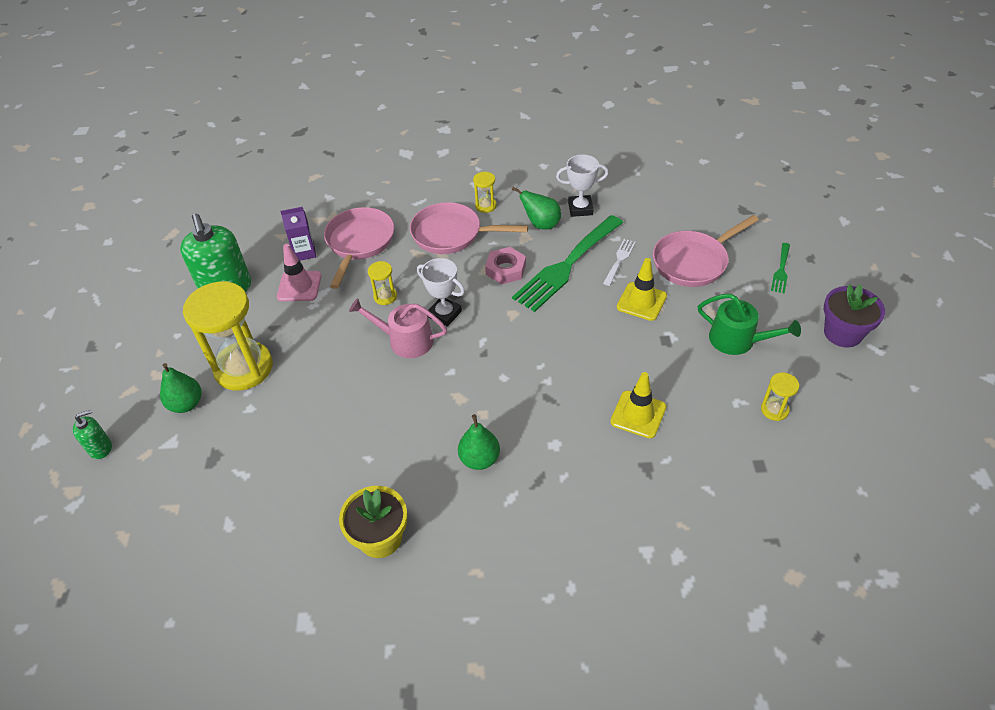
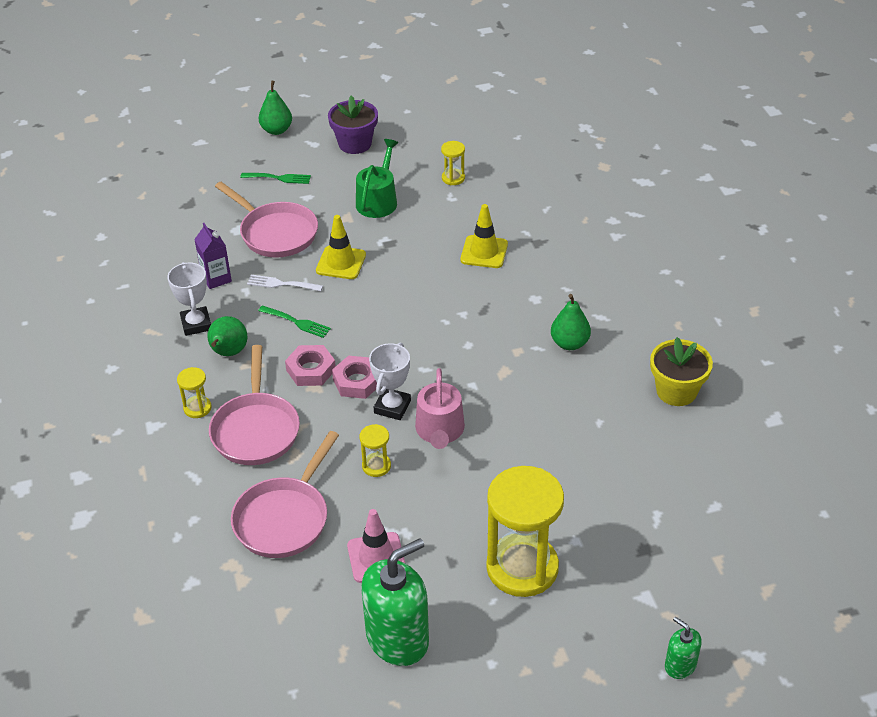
camera: 105 degrees left, 5 degrees down
(186, 404) = (591, 604): green pear -> green pear (276, 130)
(304, 252) = (312, 573): purple carton -> purple carton (216, 278)
(359, 243) = (284, 518): pink pan -> pink pan turned 60 degrees counterclockwise
(482, 296) = (357, 381): none -> pink nut
(566, 266) = (297, 322): green fork -> green fork, size x0.45

